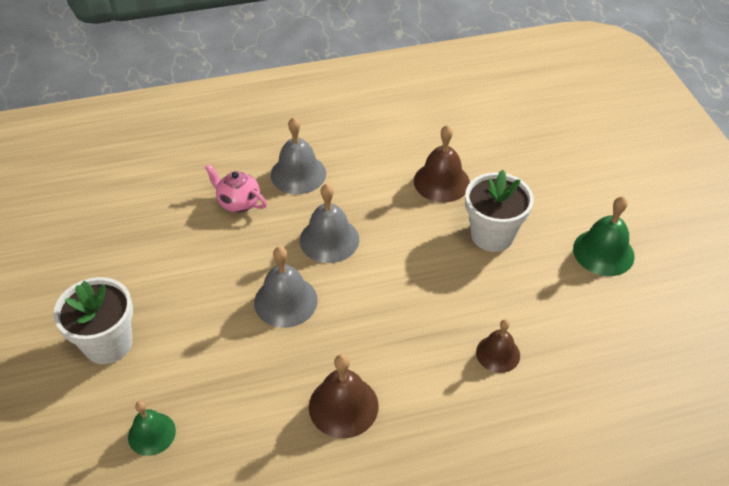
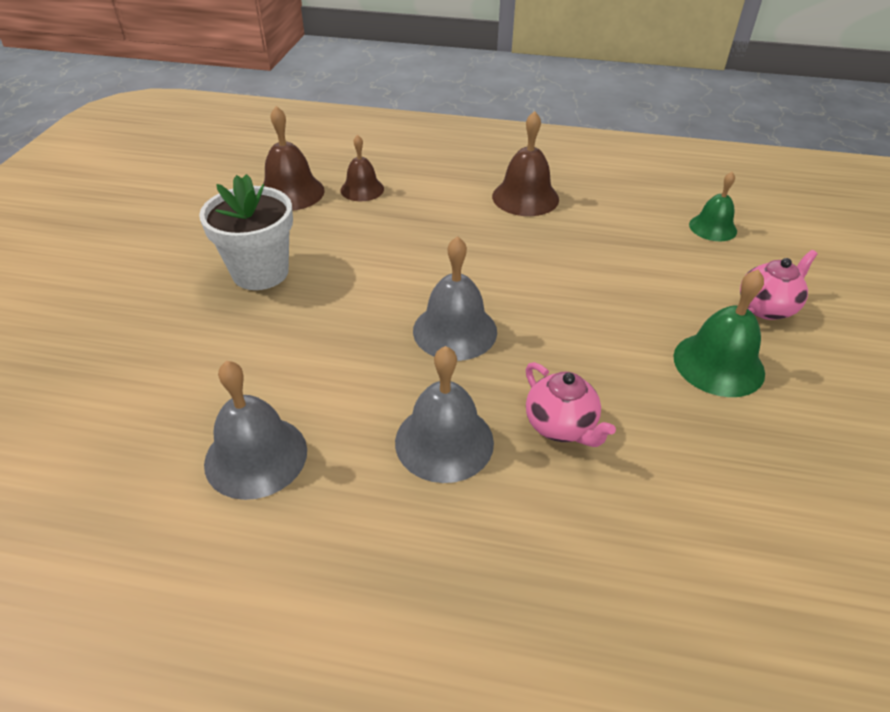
camera: 155 degrees left, 5 degrees down
(108, 344) = (766, 307): white flower pot -> pink teapot
(285, 301) = (543, 285): grey bell -> grey bell (256, 456)
(441, 182) = (249, 352): brown bell -> brown bell (291, 192)
(603, 252) = (171, 223): green bell -> green bell (718, 364)

